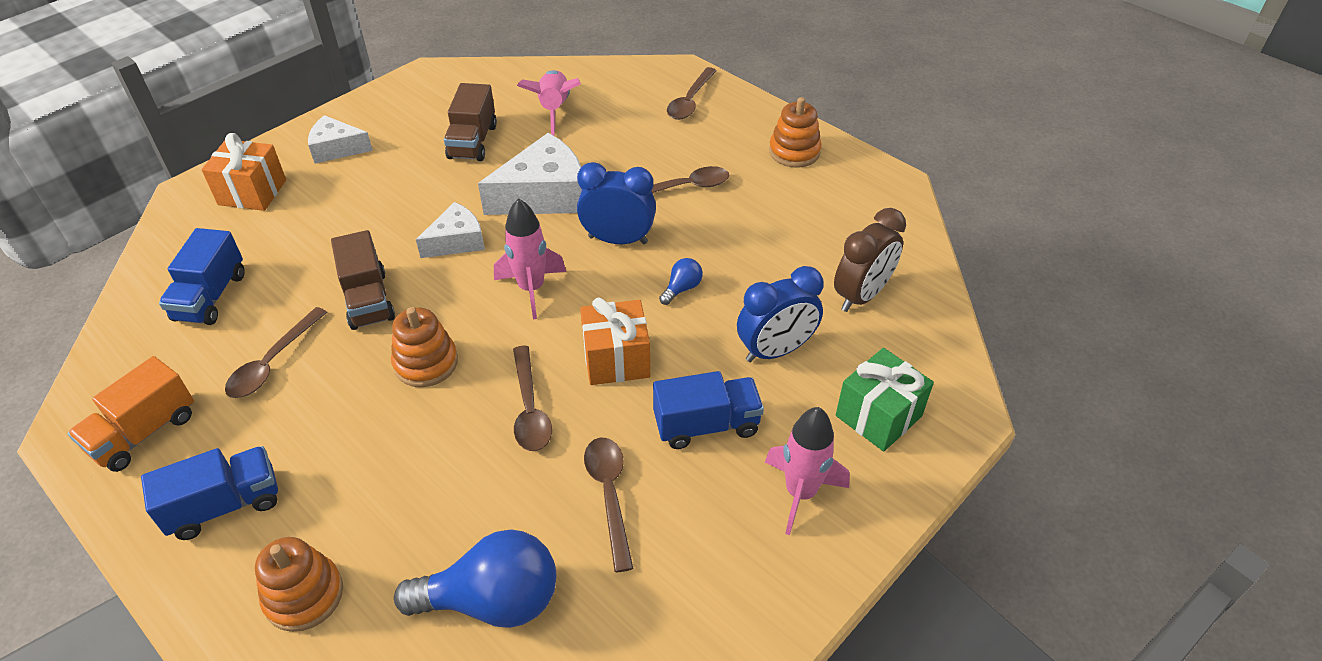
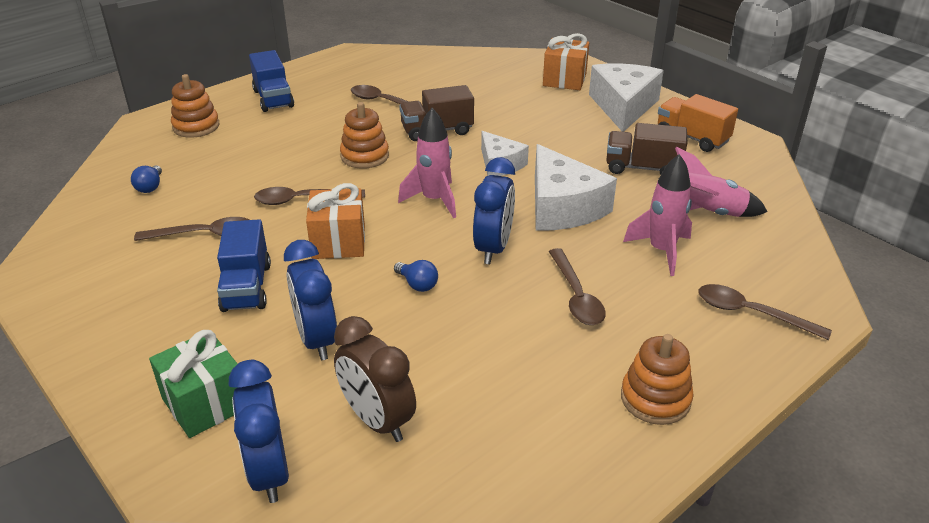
camera: 95 degrees right, 10 degrees down
(144, 433) = (340, 71): orange truck -> orange truck (692, 138)
(211, 297) = (452, 77): blue truck -> none
(336, 149) = (623, 106): white cheese -> white cheese, size x1.67
(493, 601) = (150, 187): blue light bulb -> blue light bulb, size x0.45
(800, 493) = (149, 335): pink rocket -> pink rocket (661, 251)
(936, 353) = (269, 472): none -> blue clock

